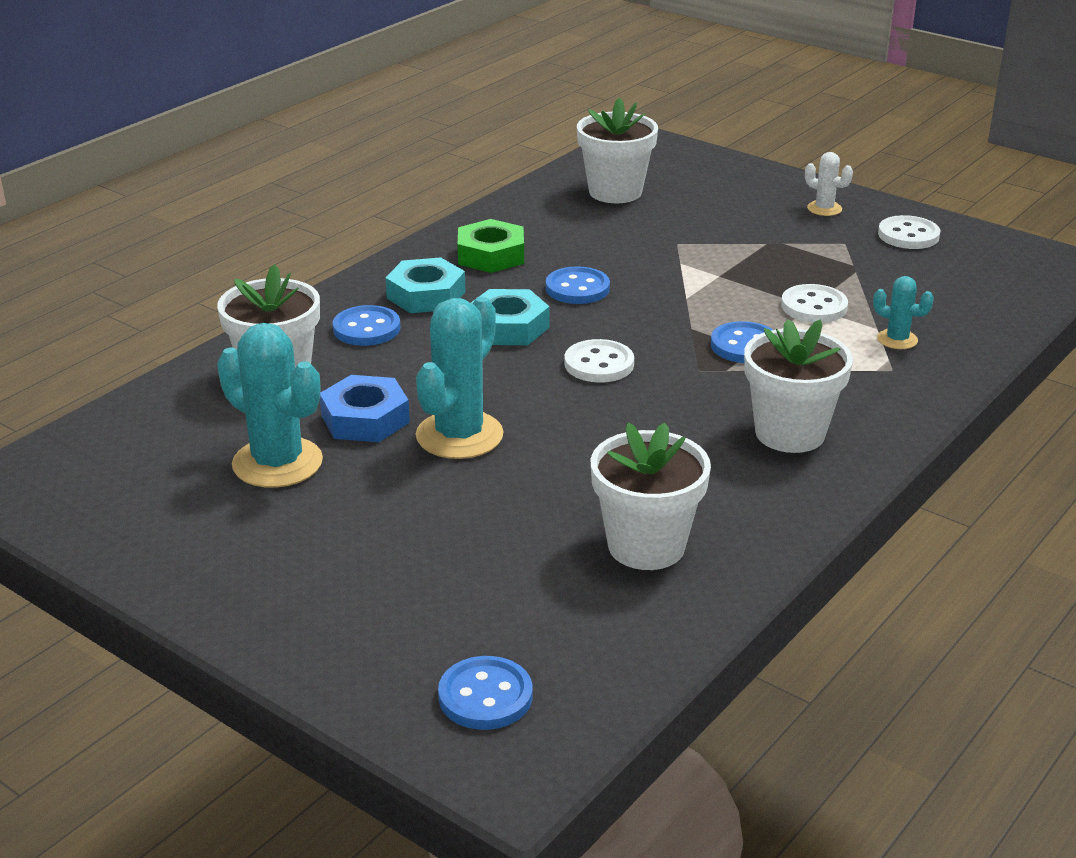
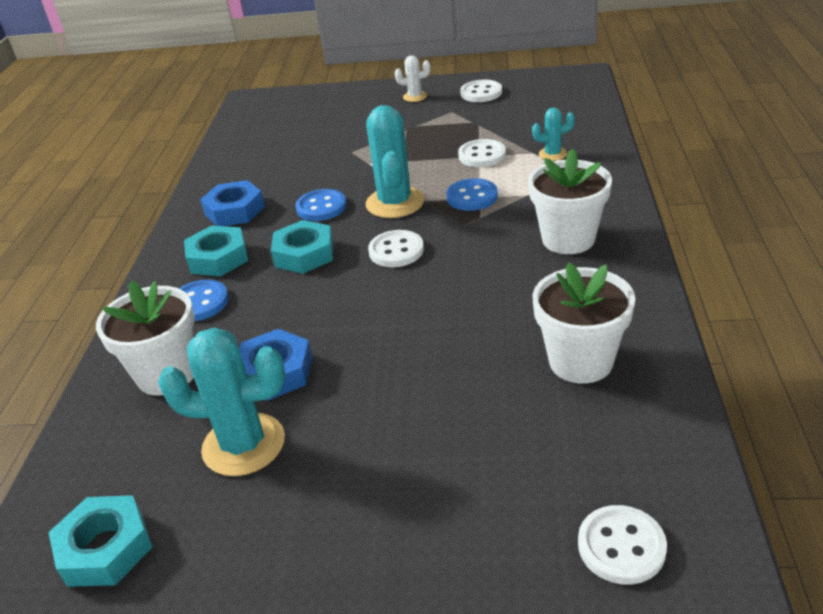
camera: 30 degrees left, 5 degrees up
(103, 483) = (105, 548): none -> turquoise nut
(459, 435) = (360, 348): turquoise cactus -> turquoise cactus (395, 203)
(485, 696) = (621, 546): blue button -> white button
(491, 255) = (235, 210): green nut -> blue nut
(615, 192) = (273, 136): white flower pot -> none

